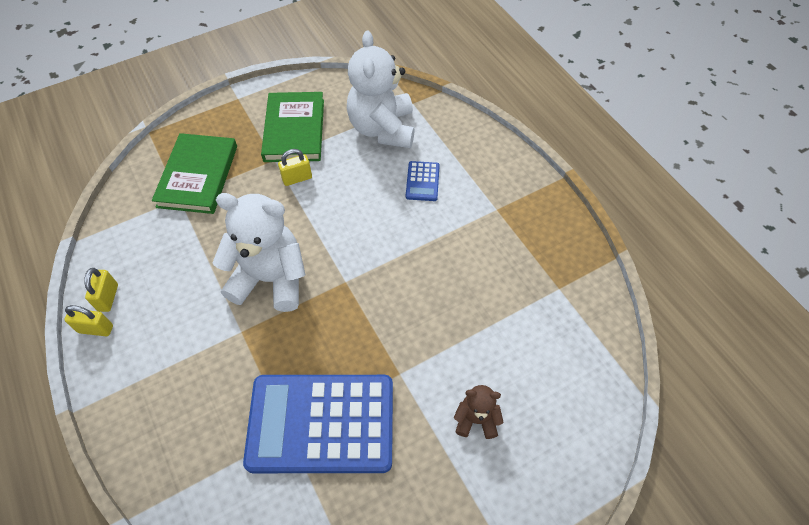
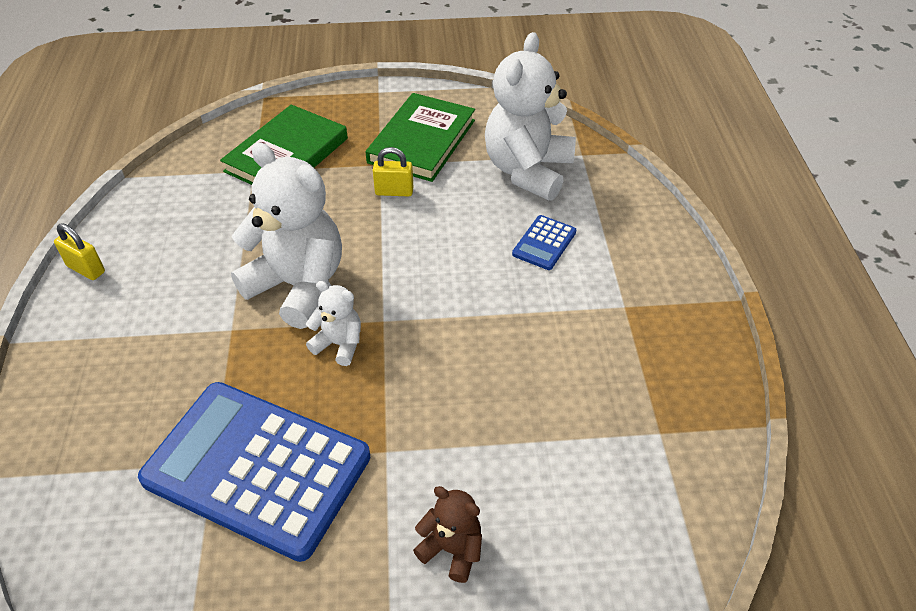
camera: 25 degrees right, 10 degrees down
(108, 297) = (118, 243): yellow padlock -> none
(325, 311) = (339, 344): none -> white teddy bear

